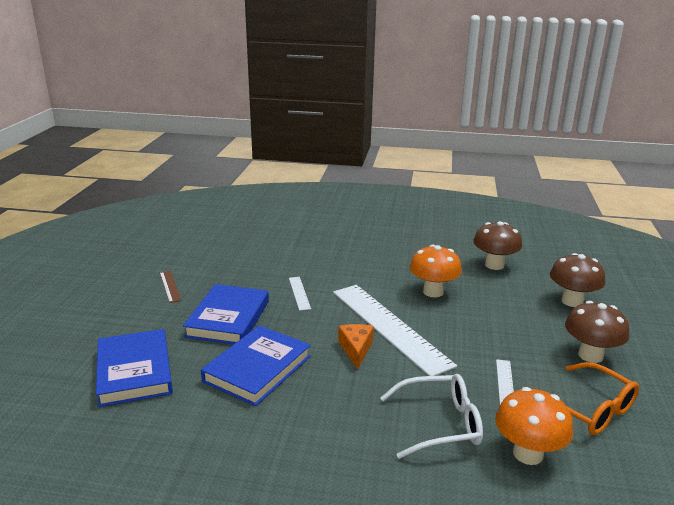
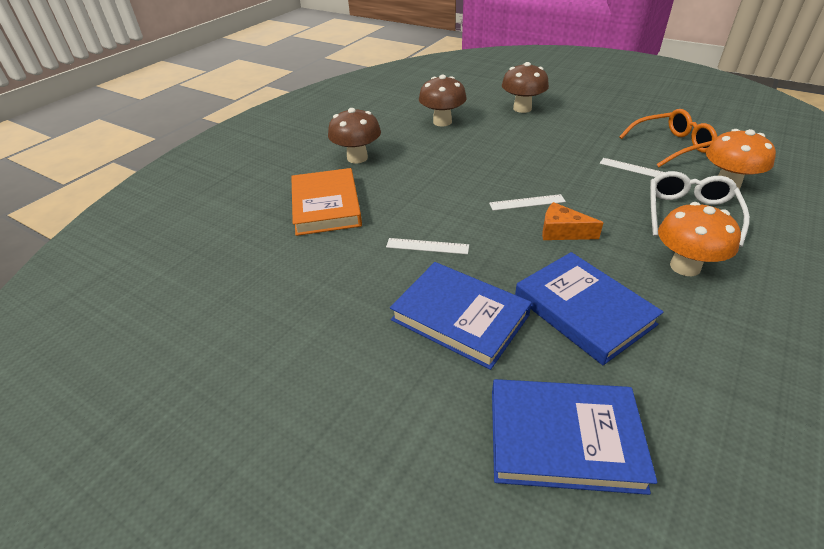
camera: 65 degrees left, 15 degrees up
(170, 286) = (333, 368): brown ruler -> none
(323, 247) = (326, 206): none -> orange book
(389, 327) = (527, 202): white ruler -> white ruler, size x0.41
(433, 292) = (473, 163): orange mushroom -> orange mushroom (685, 266)
(590, 355) = (602, 125): brown mushroom -> brown mushroom (357, 158)

